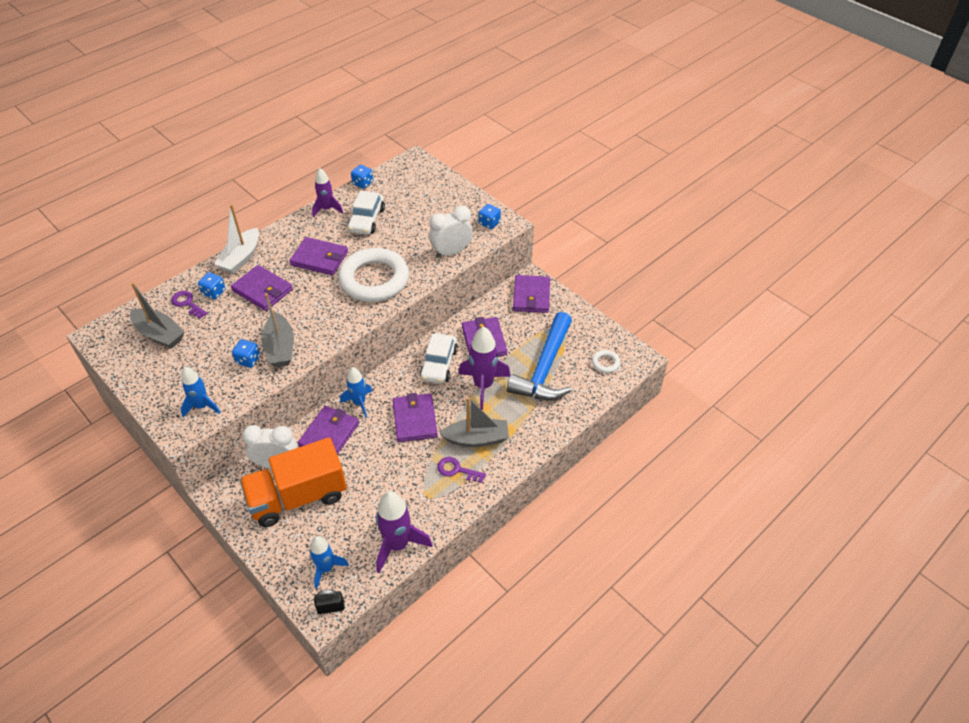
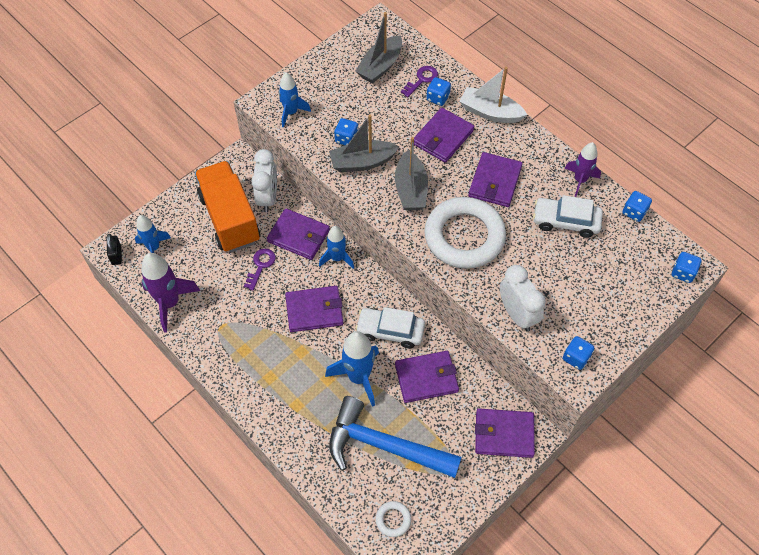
camera: 90 degrees right, 10 degrees up
(419, 165) = (682, 273): none -> blue dice
(457, 470) = (248, 352): purple key -> purple key (260, 266)
(477, 439) = (286, 371): grey boat -> grey boat (410, 189)
(483, 386) = (358, 377): purple rocket -> blue rocket

